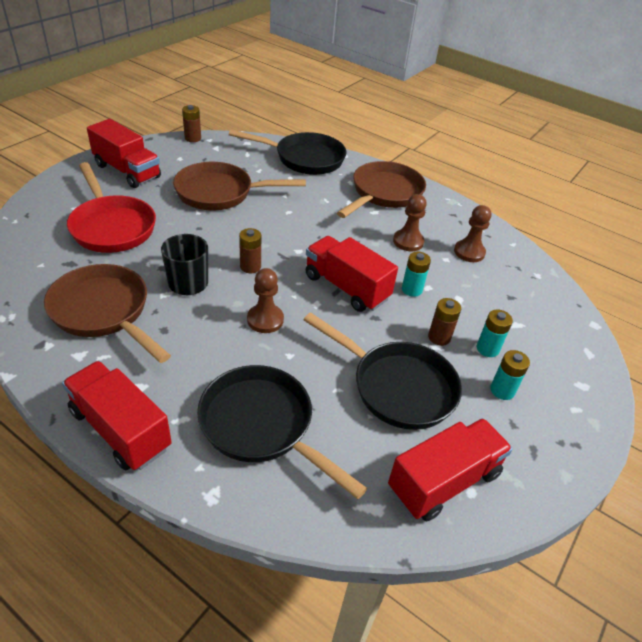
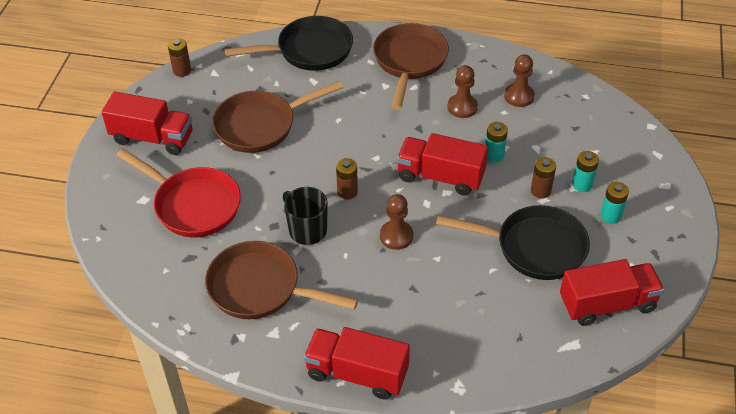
camera: 20 degrees left, 5 degrees up
(262, 425) = (457, 323): black pan -> none
(444, 481) = (607, 304): red truck -> red truck turned 45 degrees clockwise

